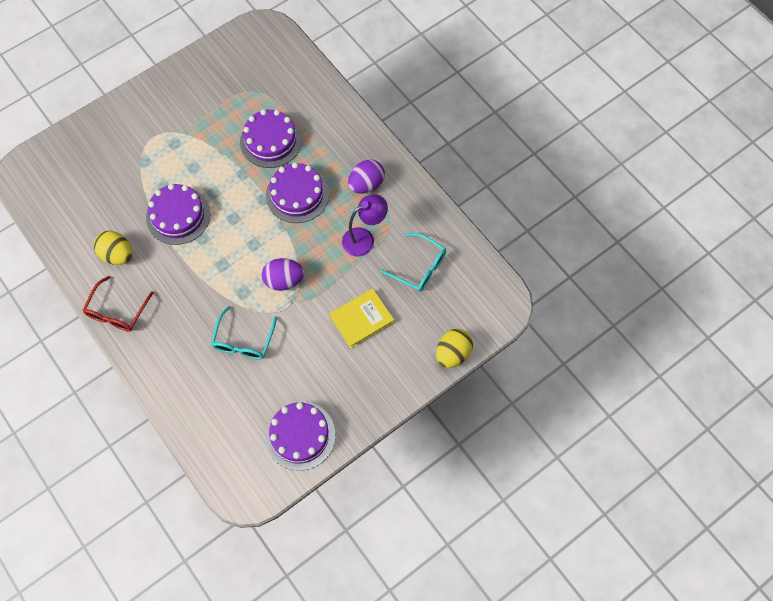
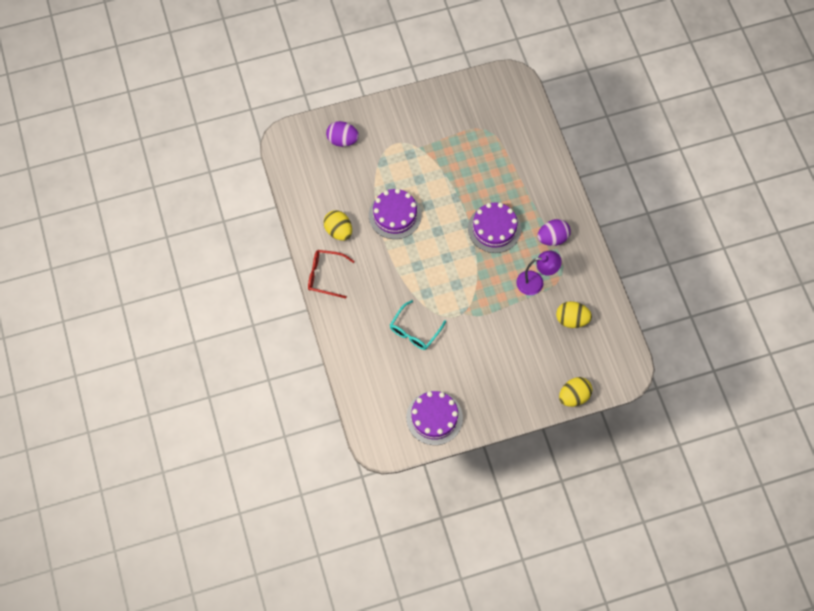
camera: 20 degrees right, 0 degrees up
(117, 311) = (325, 275): red glasses -> red glasses turned 60 degrees clockwise
(270, 141) = (487, 177): purple cake -> none
(284, 280) = (461, 294): purple egg -> purple egg (342, 140)
(361, 319) = (511, 345): yellow book -> none
(419, 267) = (572, 319): turquoise glasses -> yellow egg

